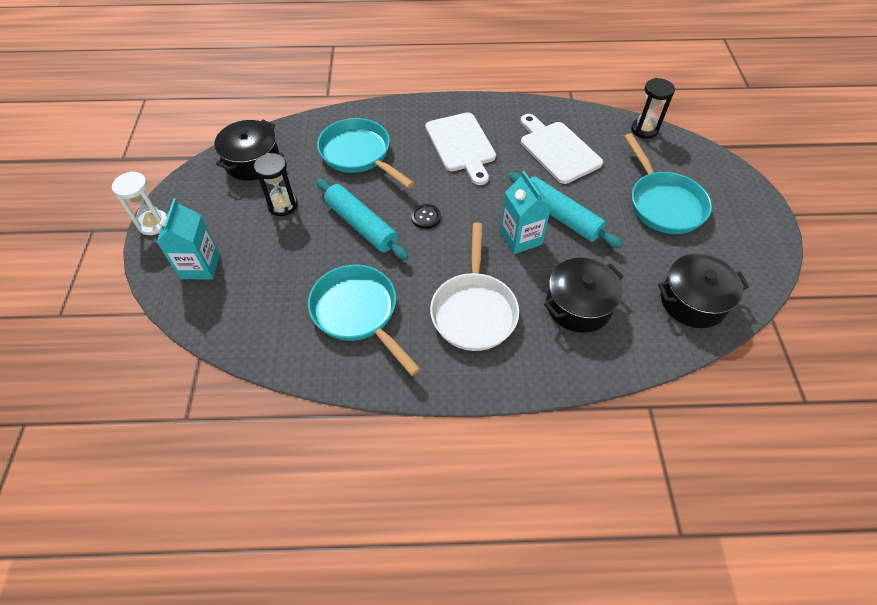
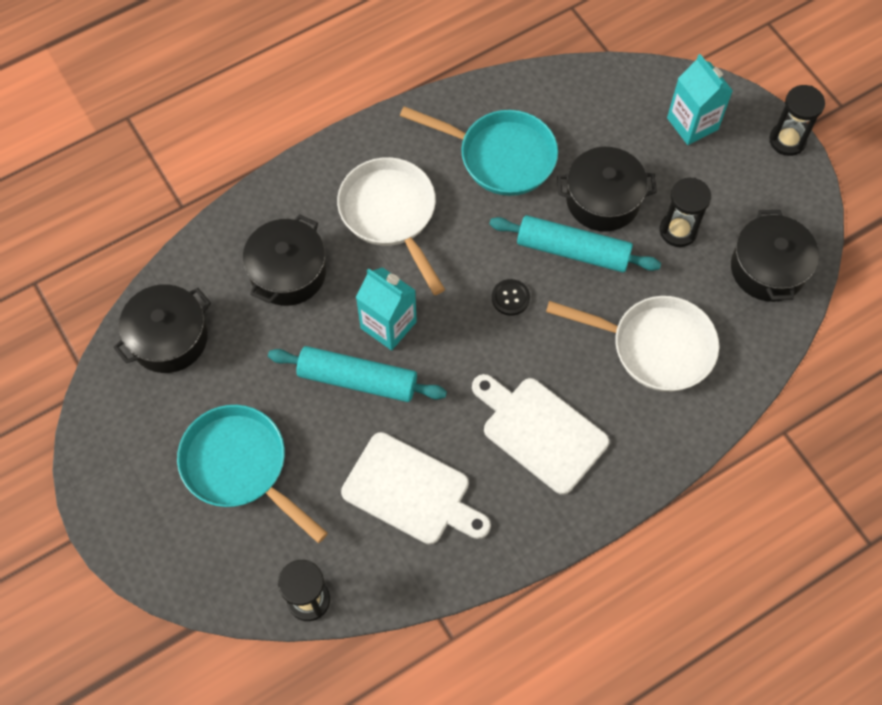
camera: 150 degrees right, 10 degrees up
(153, 224) = (787, 140): white hourglass -> black hourglass
(312, 246) = (603, 200): none -> black pot
(358, 154) = (655, 346): turquoise pan -> white pan

